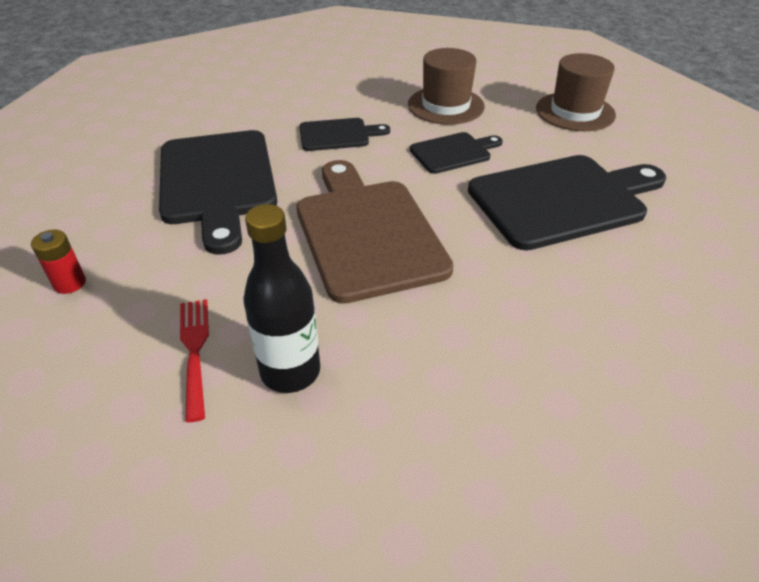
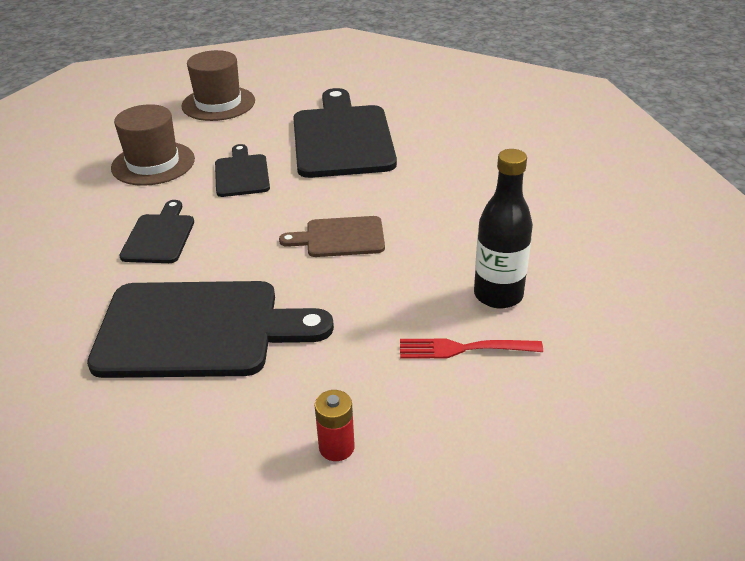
camera: 75 degrees left, 5 degrees down
(367, 233) = (340, 237): brown cutting board -> brown cutting board, size x0.52

